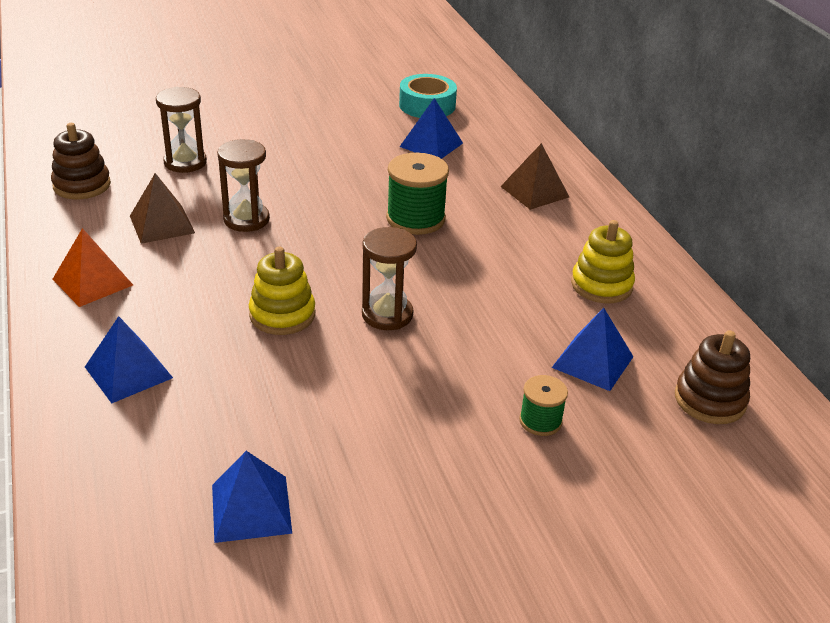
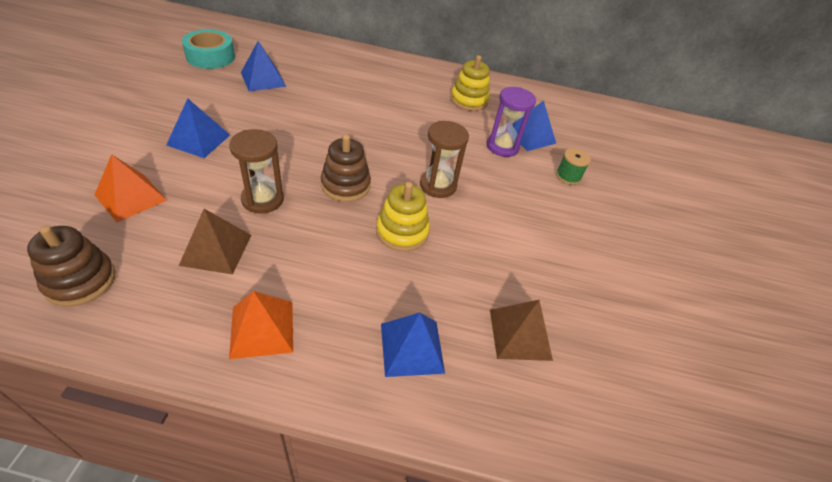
camera: 65 degrees left, 10 degrees up
(185, 162) = (131, 197): brown hourglass -> orange pyramid
(251, 508) = (594, 330): blue pyramid -> blue pyramid (198, 139)
(415, 219) = (344, 126): green spool -> none
(532, 343) = (502, 147): none -> purple hourglass
(534, 191) = (360, 73): brown pyramid -> brown pyramid (520, 334)
(710, 400) = (577, 119): brown stacking toy -> brown stacking toy (345, 185)

